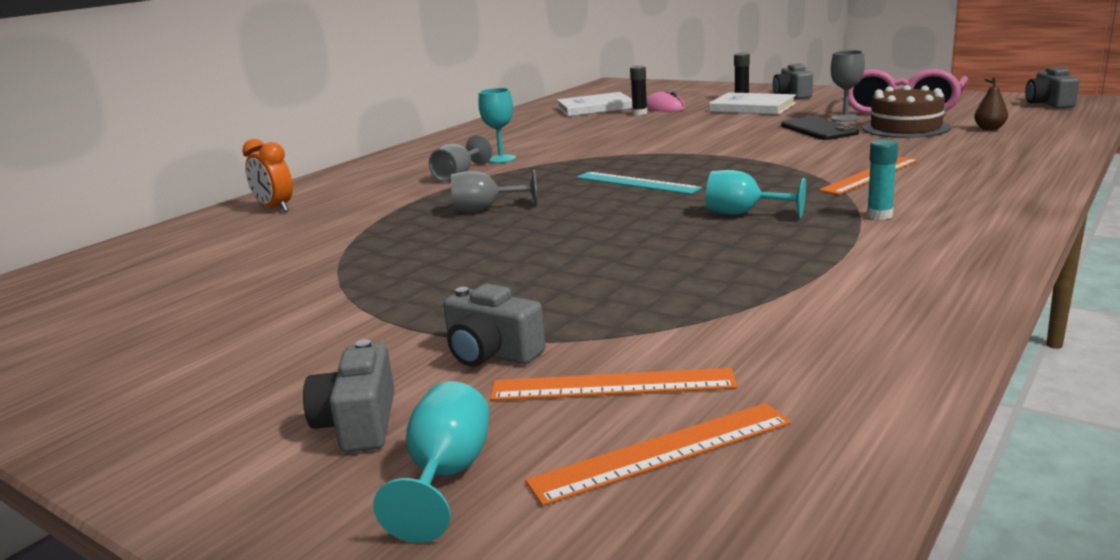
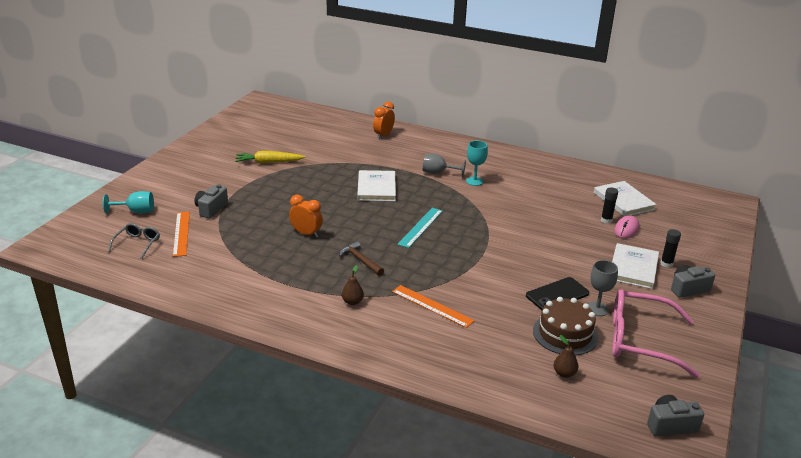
camera: 75 degrees right, 10 degrees up
(287, 299) = (268, 162): none -> yellow carrot
(358, 423) = (169, 193): grey camera -> none
(485, 209) = (376, 188): grey goblet -> white book
(642, 253) = (306, 234): none -> orange clock
(662, 452) = (137, 244): orange ruler -> grey glasses
(743, 214) = (360, 260): turquoise goblet -> brown hammer
(879, 215) = (352, 302): turquoise glue stick -> brown pear

